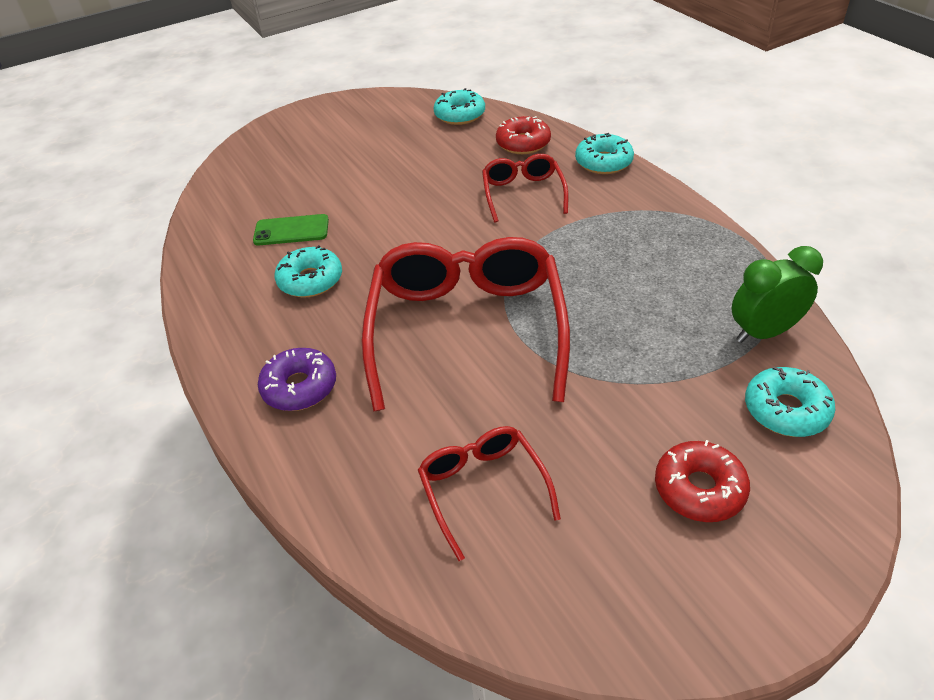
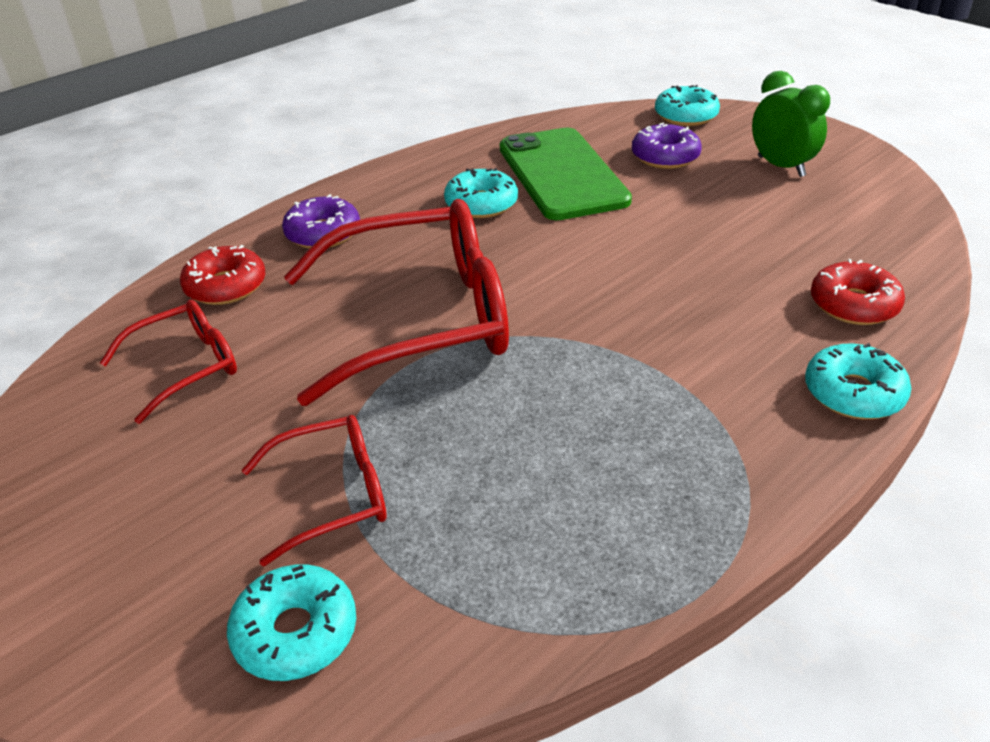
camera: 75 degrees right, 5 degrees down
(291, 230) = (562, 174): green phone -> green phone, size x1.98
(301, 177) = (665, 157): none -> purple donut
(460, 115) = (891, 237): turquoise donut -> turquoise donut (686, 116)
(523, 194) = (718, 322): red glasses -> red glasses (333, 495)
(699, 489) = (165, 538): red donut -> red donut (226, 286)
(763, 332) = (462, 608): green clock -> green clock (781, 166)

